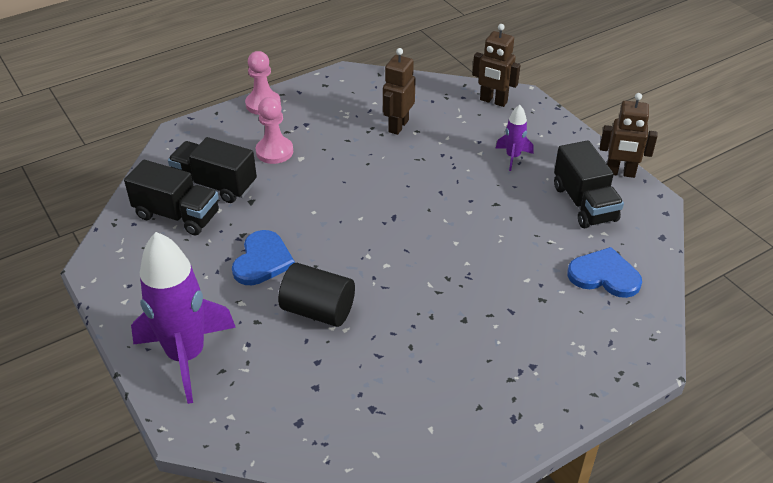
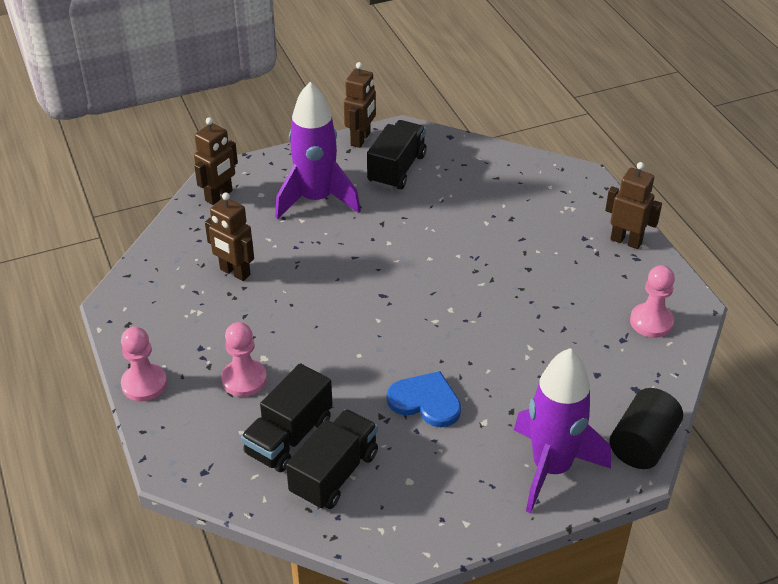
camera: 80 degrees left, 0 degrees up
(318, 310) = (503, 364): black cylinder -> black cylinder (642, 444)
(406, 435) = (651, 322): none -> pink pawn
(513, 157) = (316, 199): purple rocket -> purple rocket, size x2.14
(541, 407) = (626, 241): none -> brown robot
(584, 203) = (396, 169): black truck -> black truck turned 60 degrees counterclockwise
(604, 275) = (489, 177): blue heart -> none

